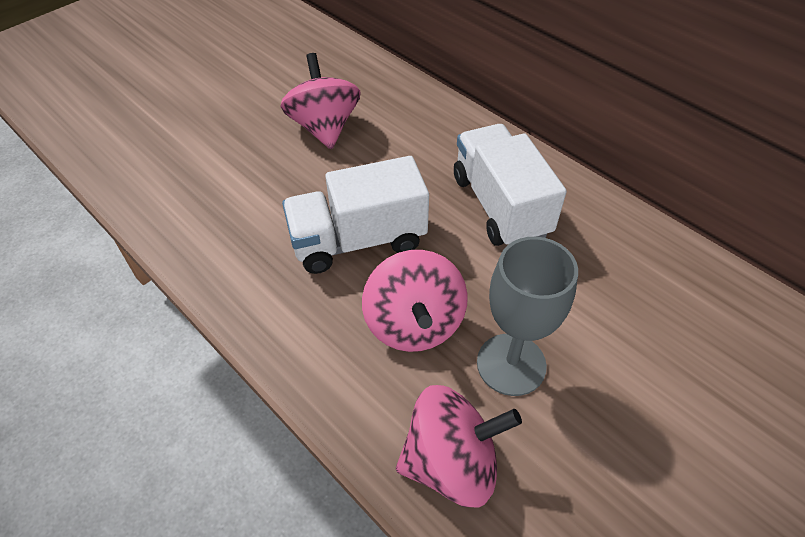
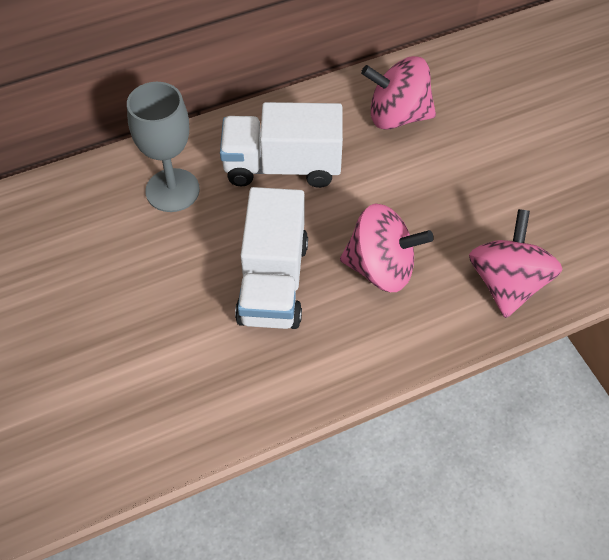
camera: 70 degrees left, 5 degrees up
(324, 127) = (101, 268): pink spinning top -> pink spinning top (397, 116)
(511, 364) = (441, 219): grey goblet -> grey goblet (172, 190)

